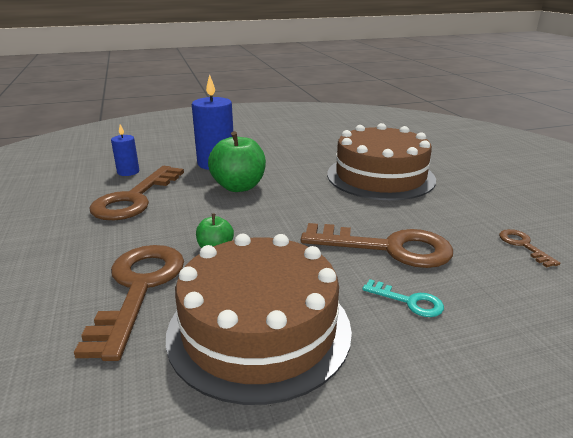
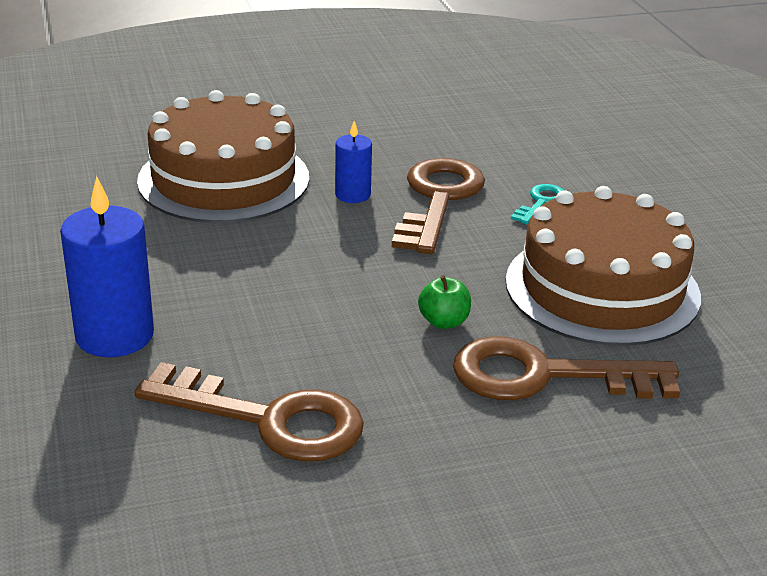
camera: 90 degrees left, 5 degrees up
(128, 172) = (128, 449): blue candle -> blue candle (353, 195)
(239, 187) = (237, 307): green apple -> none
(523, 245) = (430, 125): brown key -> none

